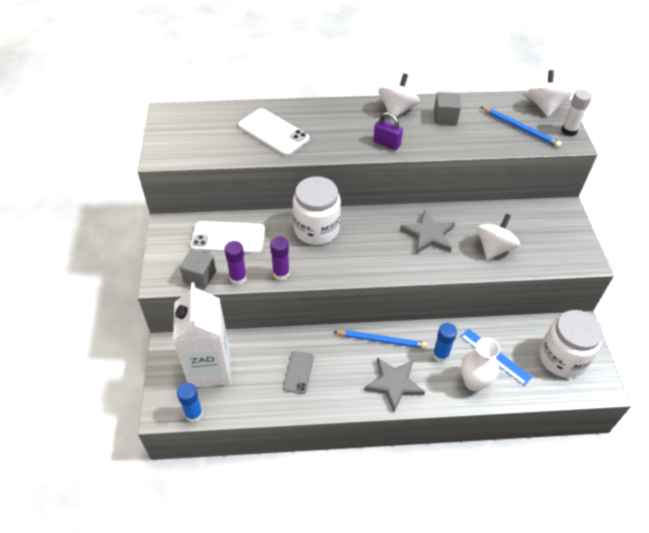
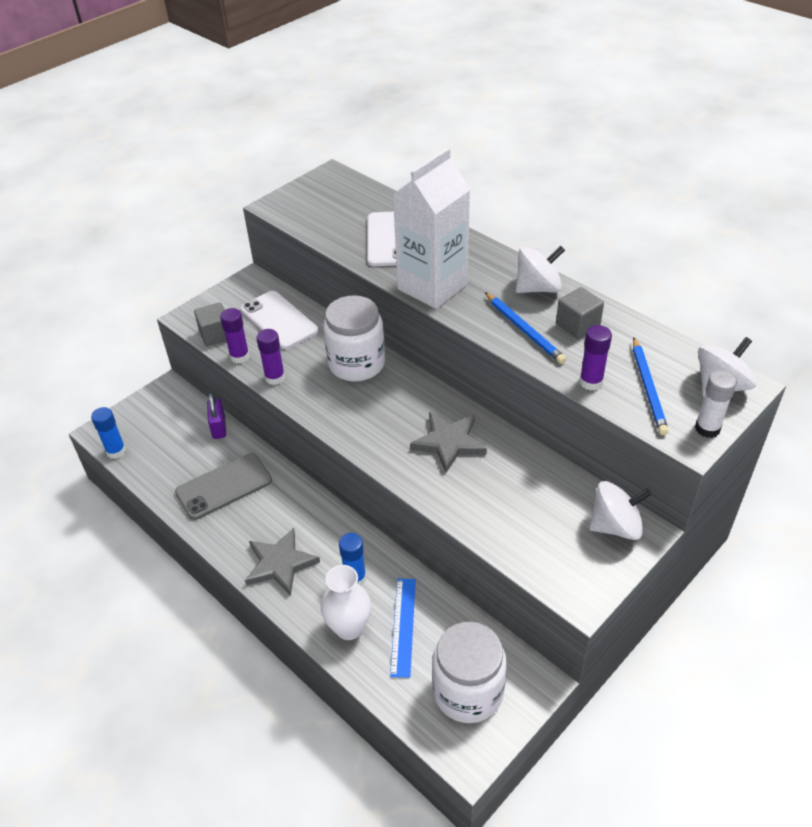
camera: 50 degrees right, 5 degrees down
(209, 368) = (171, 428): white carton -> white carton (432, 287)
(298, 372) = (224, 486): grey phone -> grey phone, size x1.65
(381, 340) = (323, 520): blue pencil -> blue pencil (524, 330)
(386, 143) = (475, 311): purple padlock -> purple padlock (219, 428)
(494, 143) = (591, 382): none -> purple glue stick
(494, 248) = (495, 504): white spinning top -> white spinning top (615, 526)

